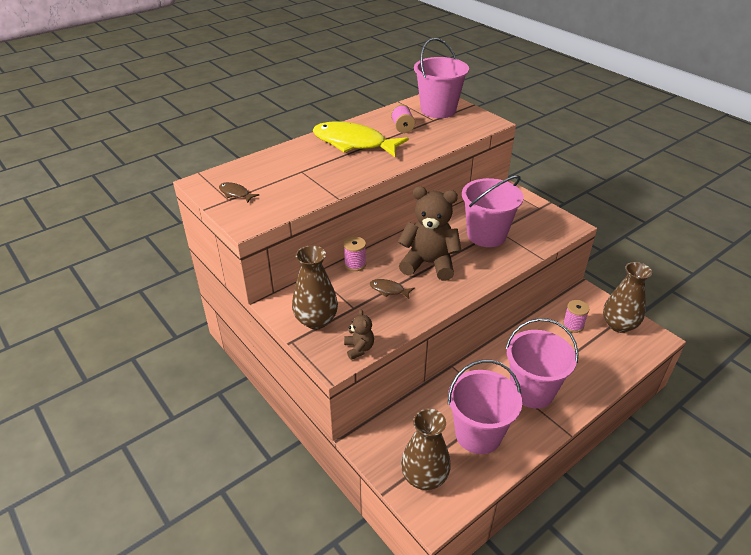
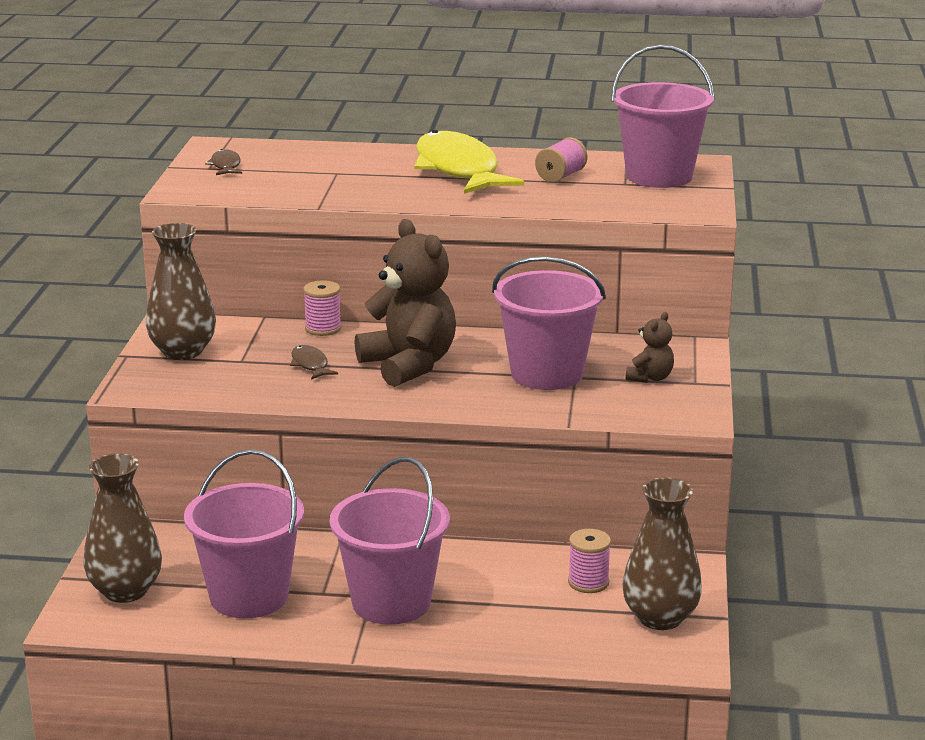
camera: 45 degrees right, 15 degrees down
(359, 349) = (175, 391): brown teddy bear -> brown teddy bear (650, 378)

